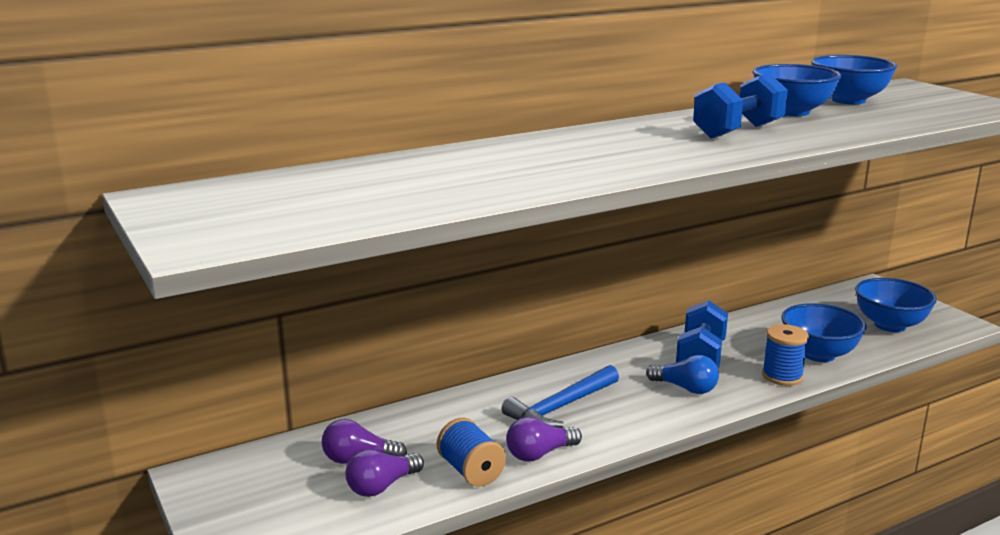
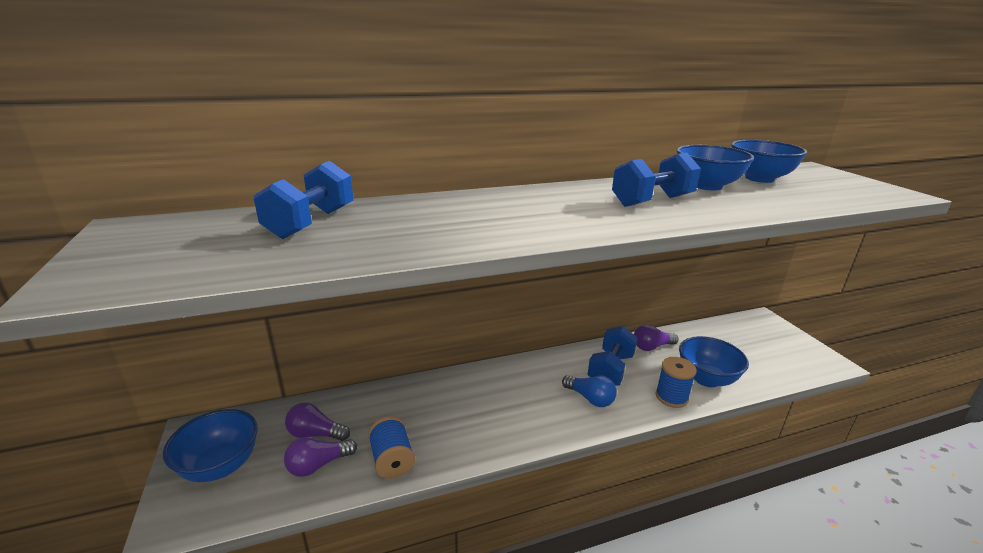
camera: 10 degrees right, 5 degrees up
(373, 178) = (311, 223): none -> blue dumbbell
(539, 454) = (452, 450): purple light bulb -> purple light bulb (652, 347)
(560, 407) = (486, 404): blue hammer -> none
(890, 325) = (770, 357): blue bowl -> blue bowl (220, 466)

